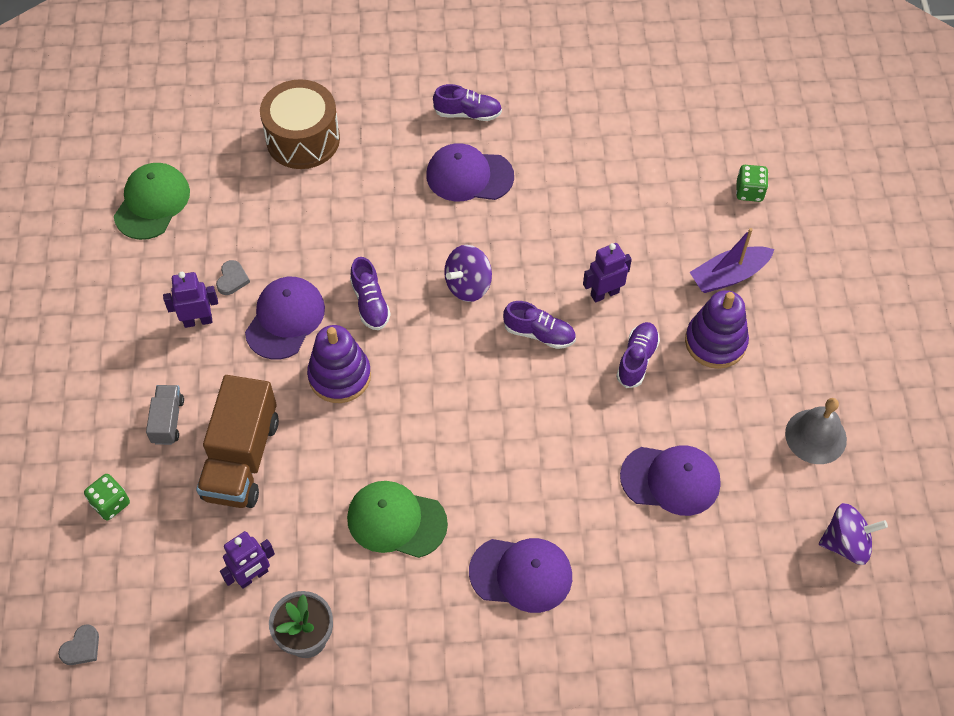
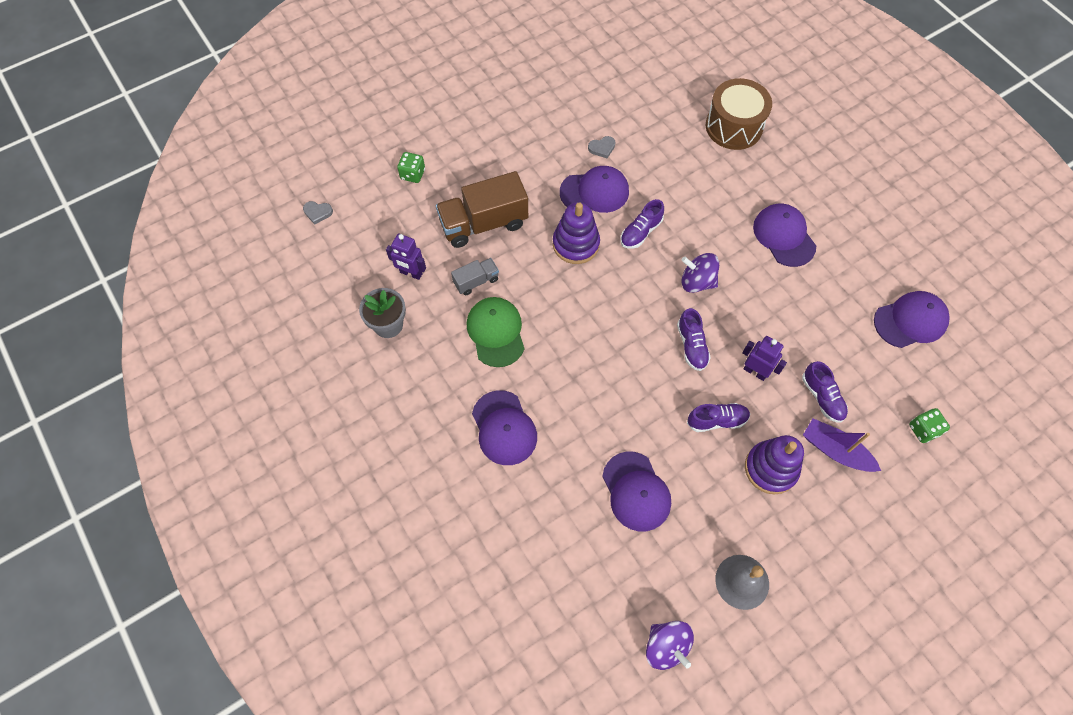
camera: 60 degrees right, 5 degrees up
(152, 203) = (624, 77): green cap -> none
(168, 421) = (483, 171): grey truck -> grey truck (476, 281)
(198, 321) = (560, 147): purple robot -> none
(467, 113) = (834, 208): purple shoe -> purple shoe (822, 397)
(633, 130) = (910, 321): none -> purple cap

